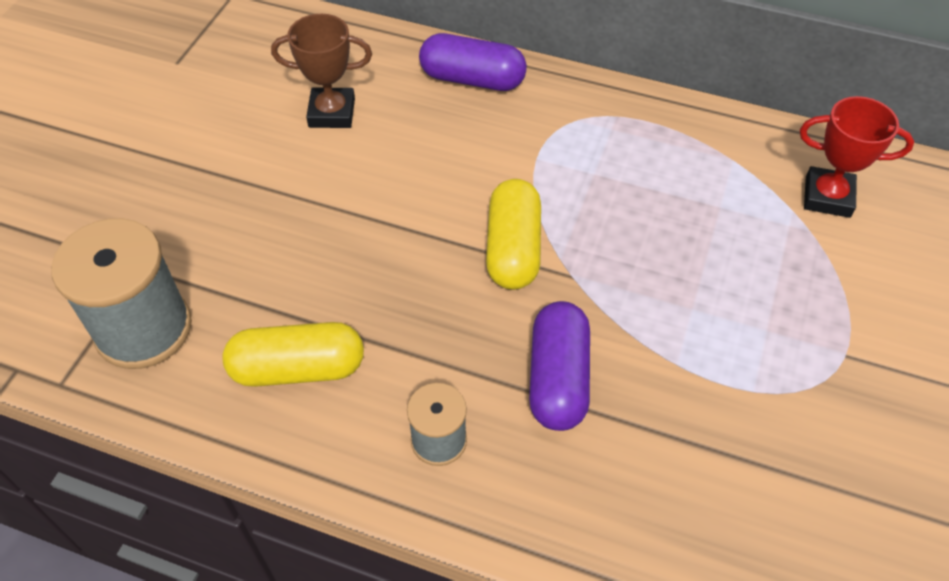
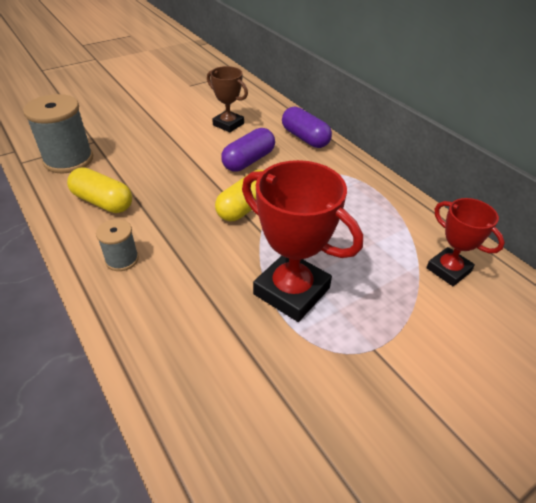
camera: 35 degrees right, 10 degrees down
(558, 378) = (203, 267): purple capsule -> purple capsule (248, 161)
(694, 340) = (291, 291): none -> red trophy

